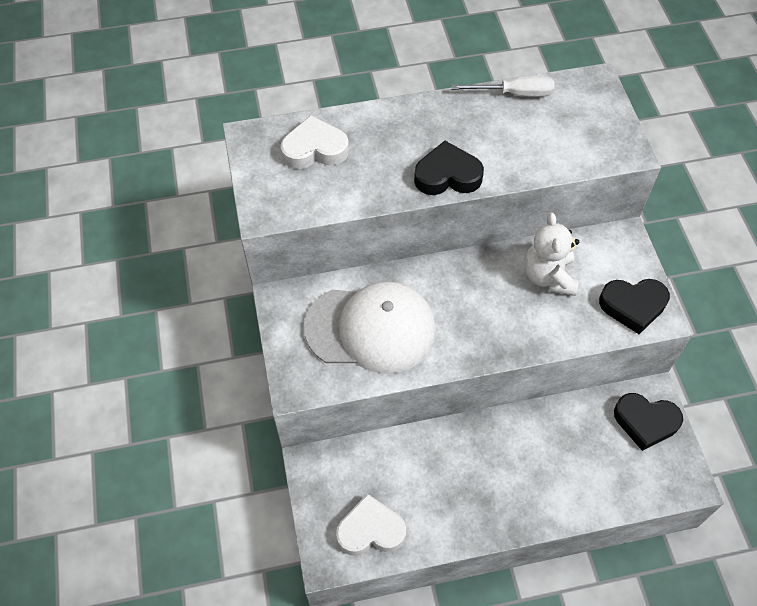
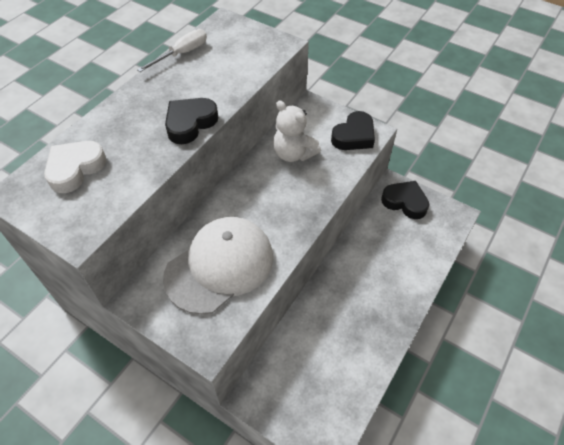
camera: 45 degrees left, 5 degrees down
(370, 530) = (331, 401): white heart -> none
(645, 422) = (405, 202): black heart -> black heart turned 120 degrees counterclockwise

